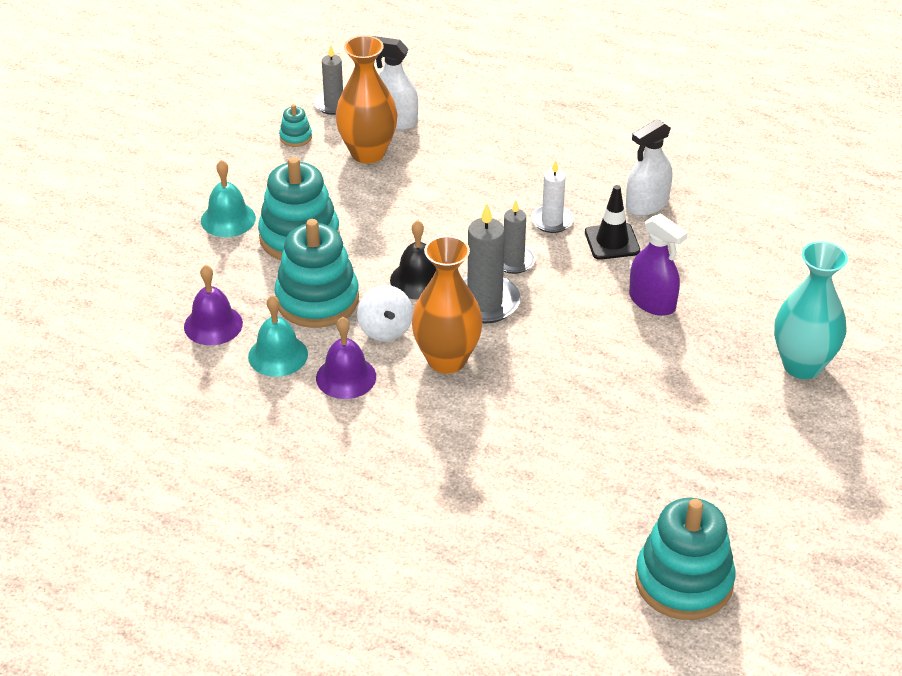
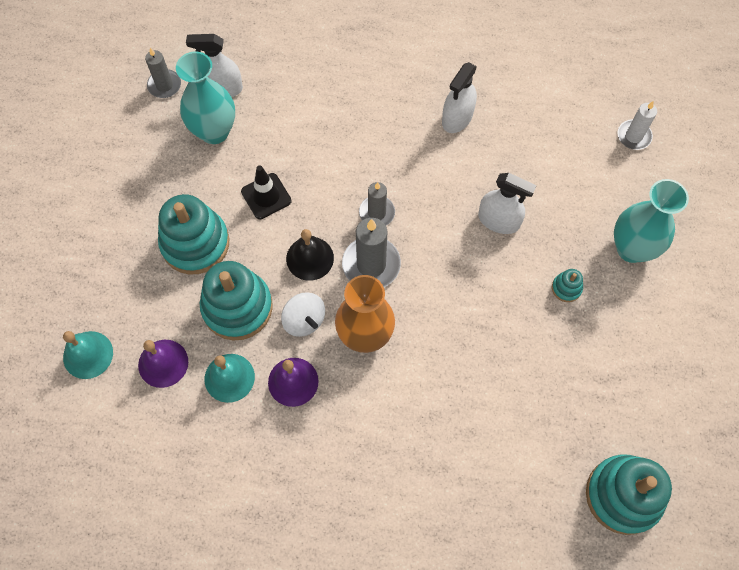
camera: 20 degrees left, 25 degrees up
(228, 219) = (128, 243): turquoise bell -> turquoise bell (88, 354)
(295, 137) = (147, 132): turquoise stacking toy -> turquoise stacking toy (566, 288)
(368, 153) = (214, 131): orange vase -> turquoise vase
(552, 221) = (390, 159): white candle -> white candle (634, 136)
(612, 242) = (445, 167): black traffic cone -> black traffic cone (266, 196)
(652, 302) = (498, 220): purple spray bottle -> white spray bottle

